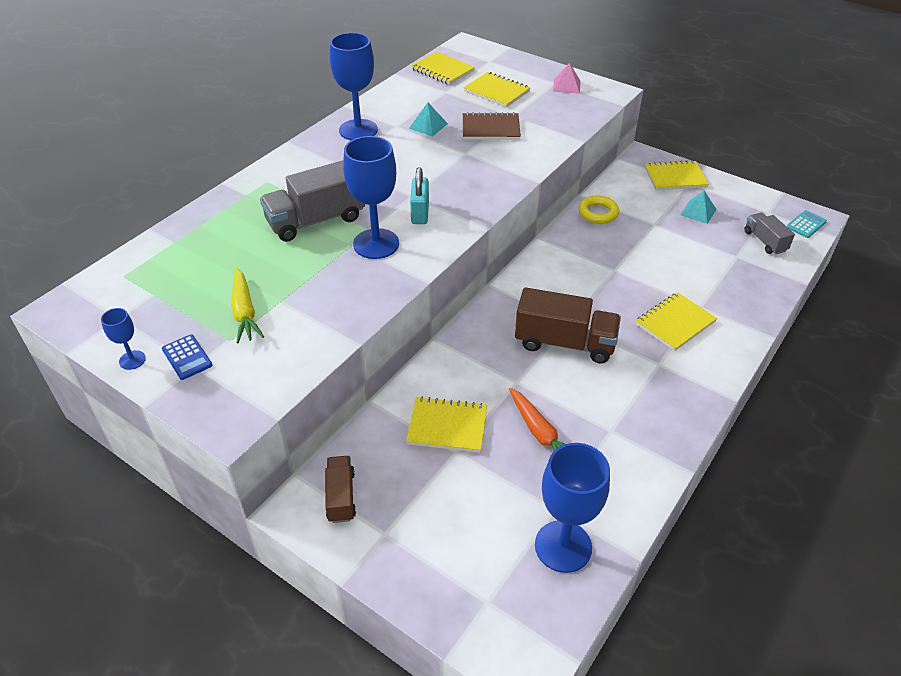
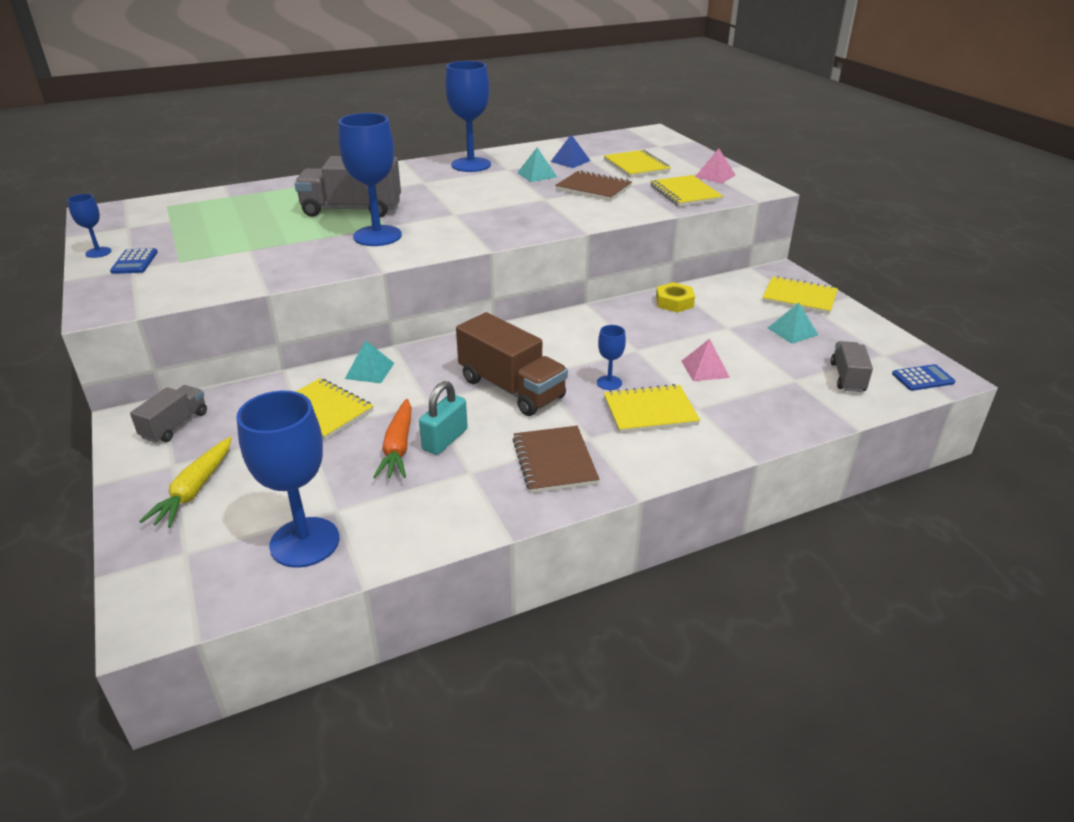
camera: 30 degrees right, 10 degrees down
(245, 312) = (214, 248): yellow carrot -> yellow carrot (195, 490)
(341, 496) = (175, 425): brown truck -> grey truck
(420, 213) = (445, 226): turquoise padlock -> turquoise padlock (445, 439)
(438, 100) = (570, 161): none -> blue pyramid
(441, 371) = (369, 370): none -> turquoise pyramid
(442, 70) = (604, 143): yellow notebook -> yellow notebook (685, 193)
(598, 213) = (674, 302): yellow ring -> yellow nut
(625, 308) = (609, 383): none -> blue goblet
(656, 394) = (554, 461): none -> brown notebook
(675, 269) = (705, 369): none -> pink pyramid
(806, 224) = (922, 378): turquoise calculator -> blue calculator

